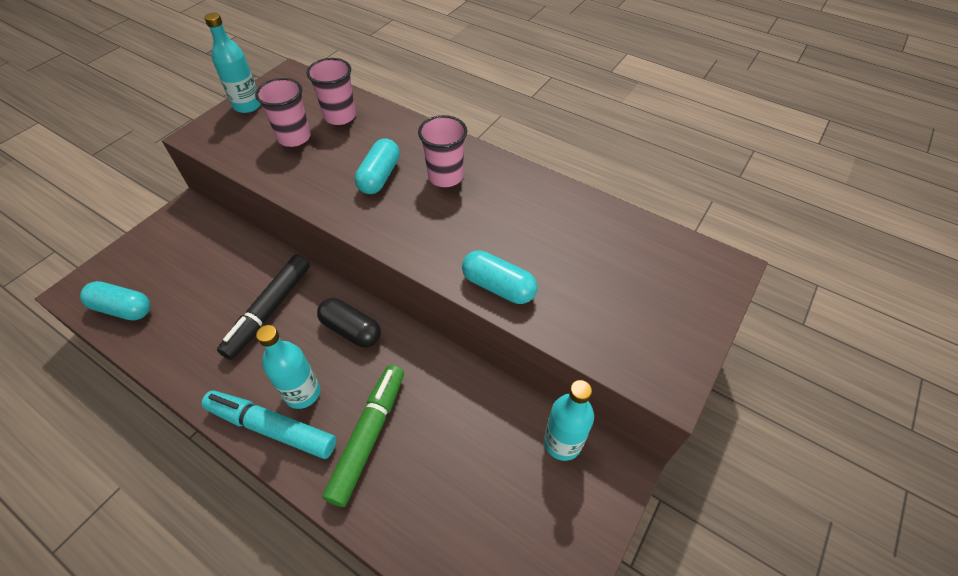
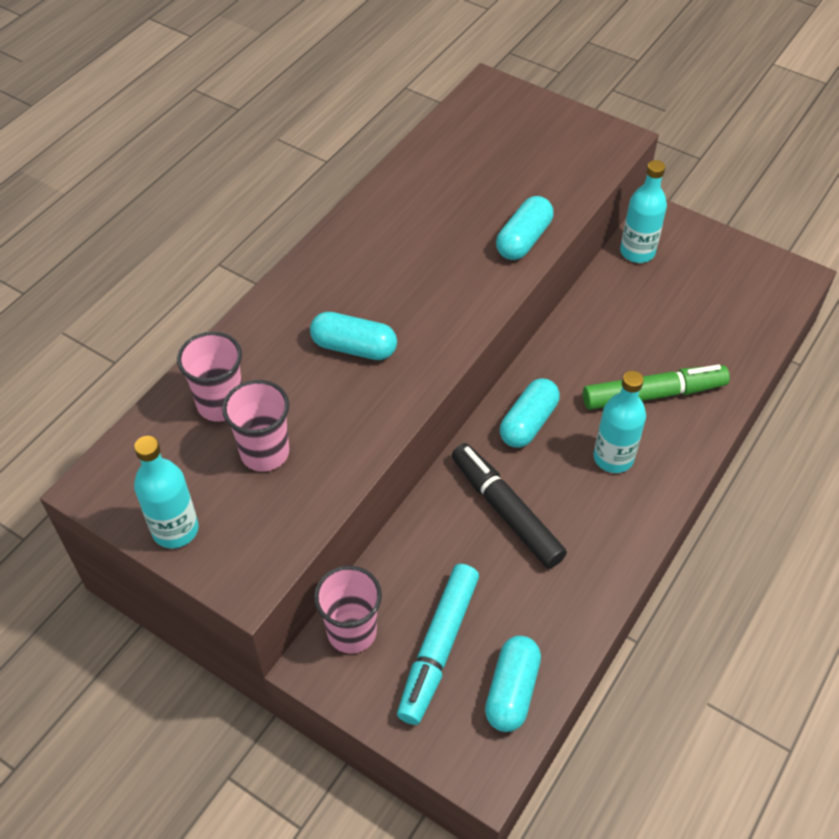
camera: 90 degrees left, 0 degrees up
(269, 311) = (506, 511): black marker -> black marker turned 150 degrees counterclockwise
(272, 428) = (657, 479): turquoise marker -> turquoise marker (438, 648)
(351, 330) = (528, 423): black capsule -> turquoise capsule
(368, 436) = (653, 394): green marker -> green marker turned 150 degrees clockwise
(445, 176) = (357, 284): pink cup -> pink cup (352, 631)

